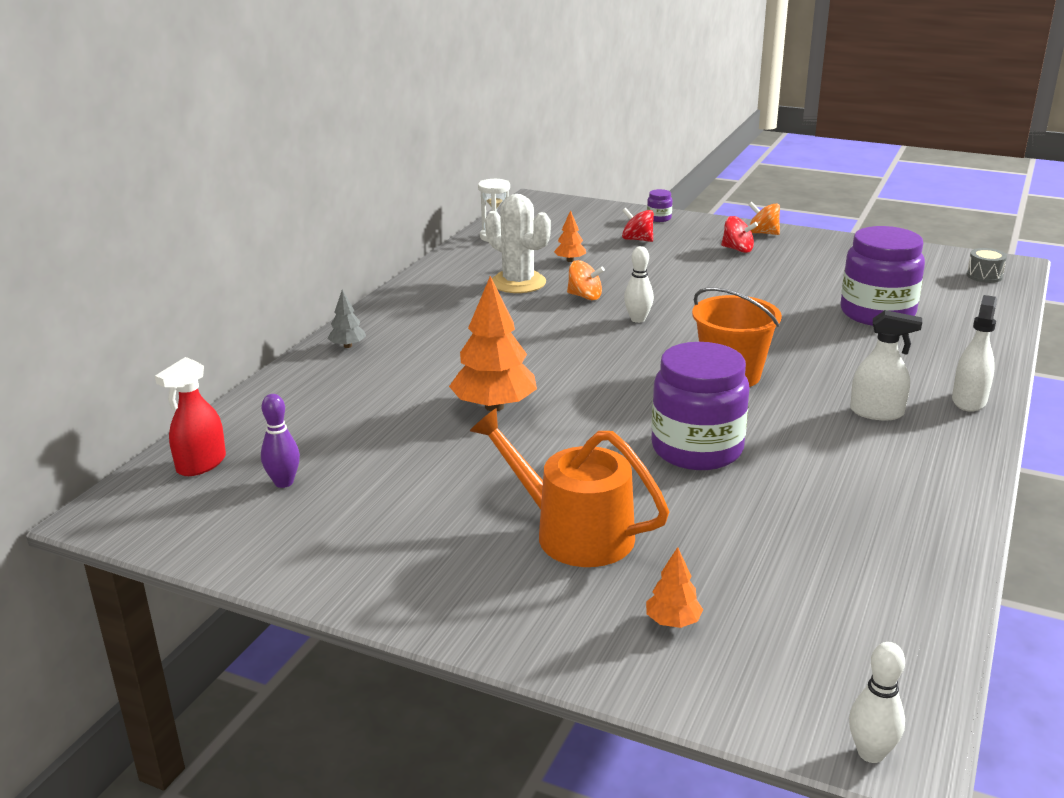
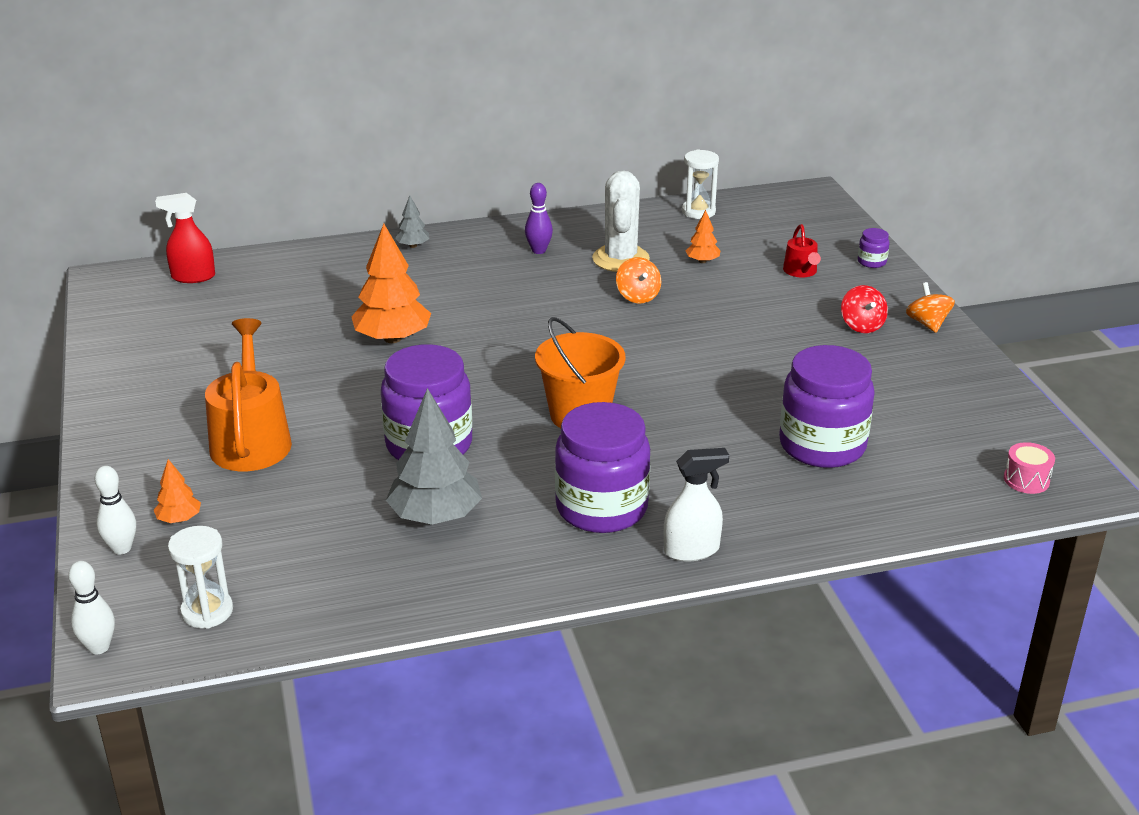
camera: 50 degrees right, 5 degrees up
(284, 482) = (201, 313): purple bowling pin -> purple bowling pin (539, 250)
(637, 239) = (801, 271): red spinning top -> red watering can
(638, 319) = (627, 336): white bowling pin -> white bowling pin (121, 548)
(815, 484) = (435, 516): none -> grey tree
(862, 657) = (207, 611): none -> white hourglass
(877, 412) = (601, 508): white spray bottle -> purple jar
(984, 276) = (1026, 480): grey drum -> pink drum

